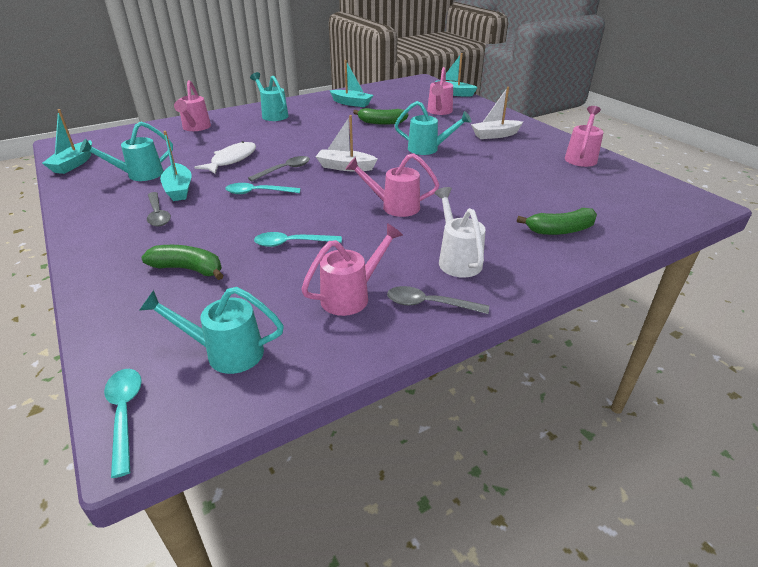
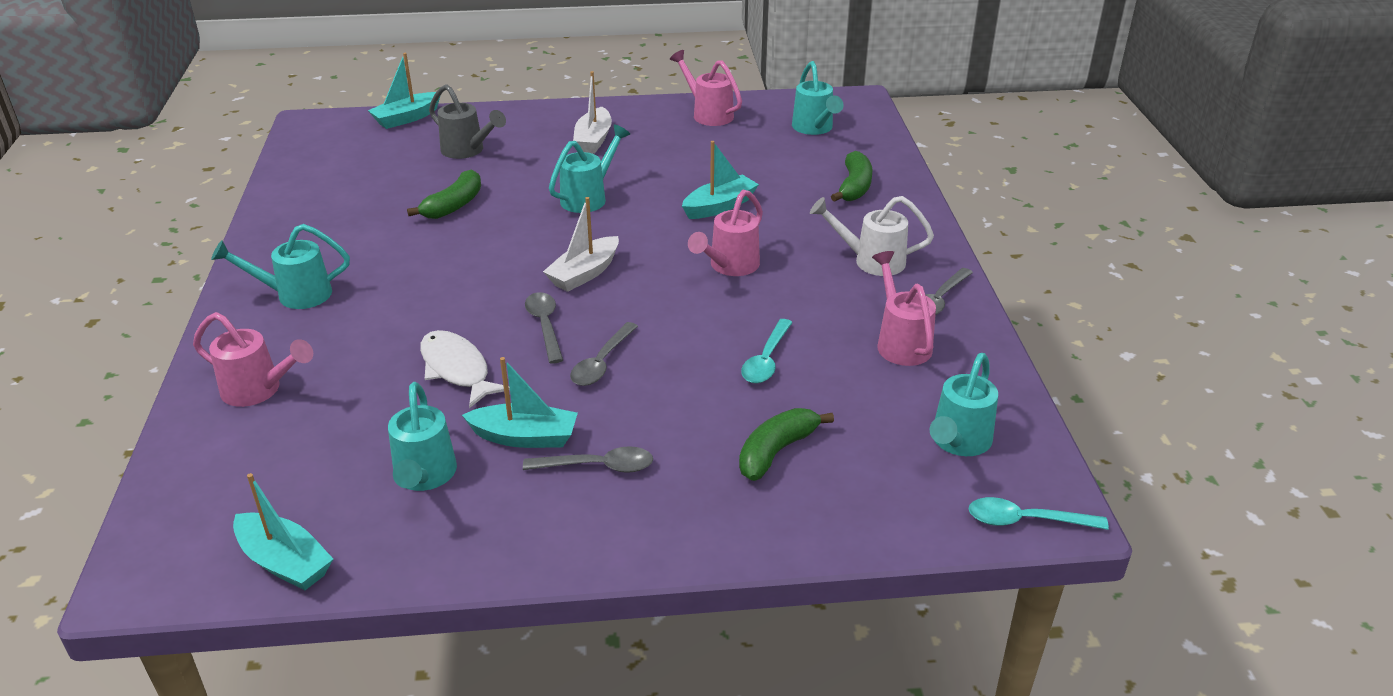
camera: 65 degrees left, 0 degrees up
(258, 192) = (602, 362): turquoise spoon -> grey spoon
(351, 103) = (337, 209): turquoise boat -> turquoise boat (719, 206)
(439, 112) = (467, 151): pink watering can -> grey watering can
(624, 196) = (814, 129): none -> turquoise watering can

